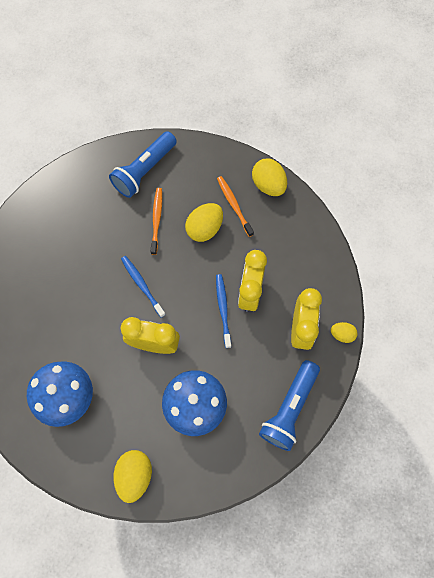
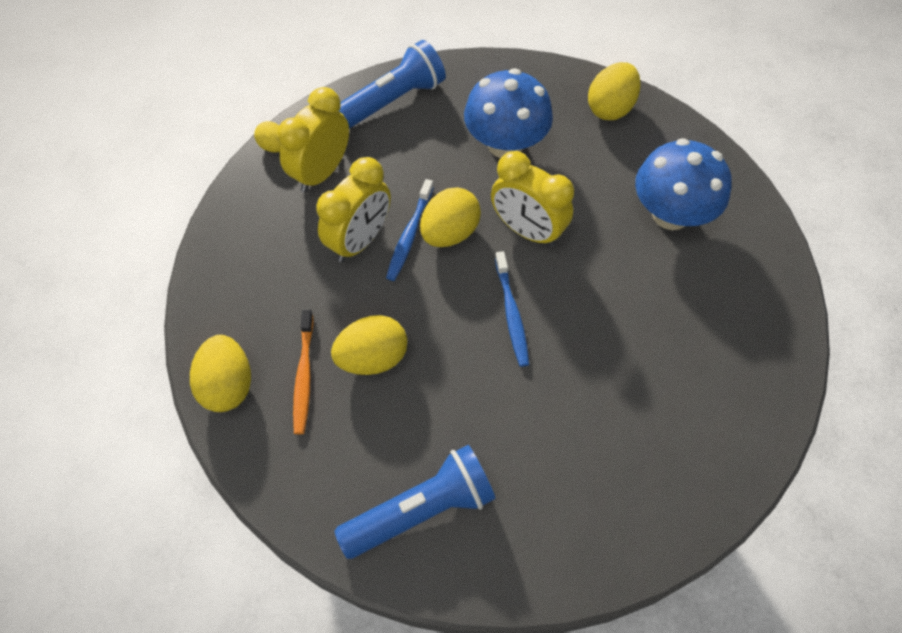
camera: 155 degrees left, 10 degrees down
(157, 220) = (442, 406): orange toothbrush -> none
(200, 321) = (449, 233): none -> yellow egg

